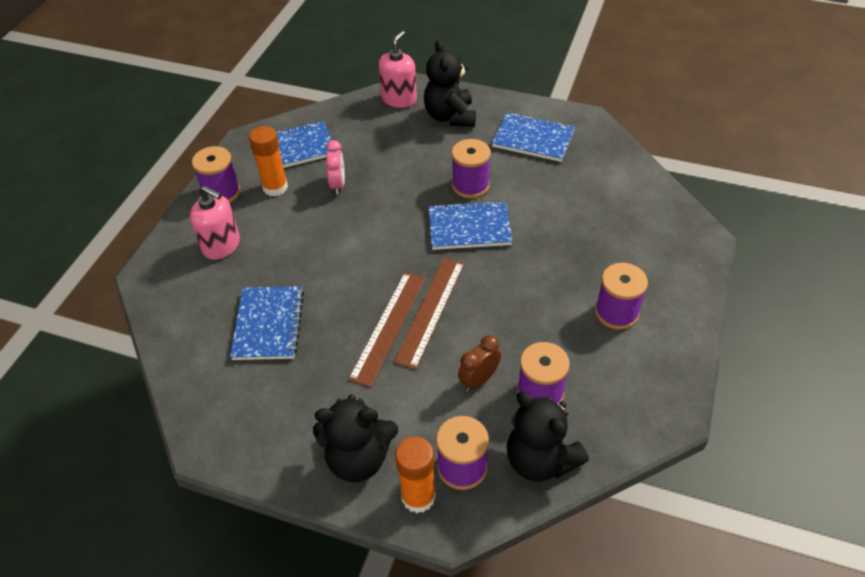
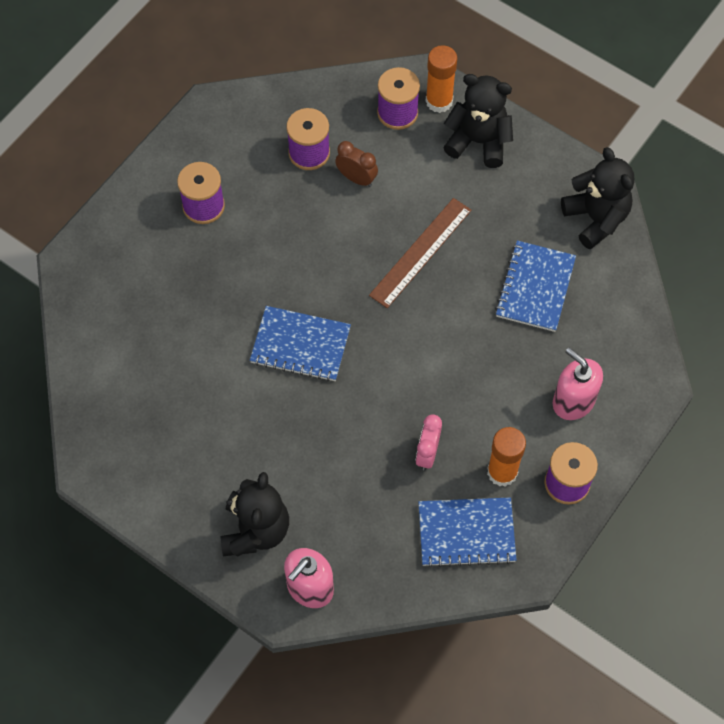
camera: 165 degrees left, 15 degrees up
(430, 311) = (375, 257): brown ruler -> none
(470, 186) = (276, 404): purple spool -> none
(478, 380) = (356, 178): brown clock -> brown clock turned 120 degrees counterclockwise
(533, 139) = (171, 456): blue notebook -> none
(540, 460) = (334, 101): black teddy bear -> black teddy bear (596, 218)

